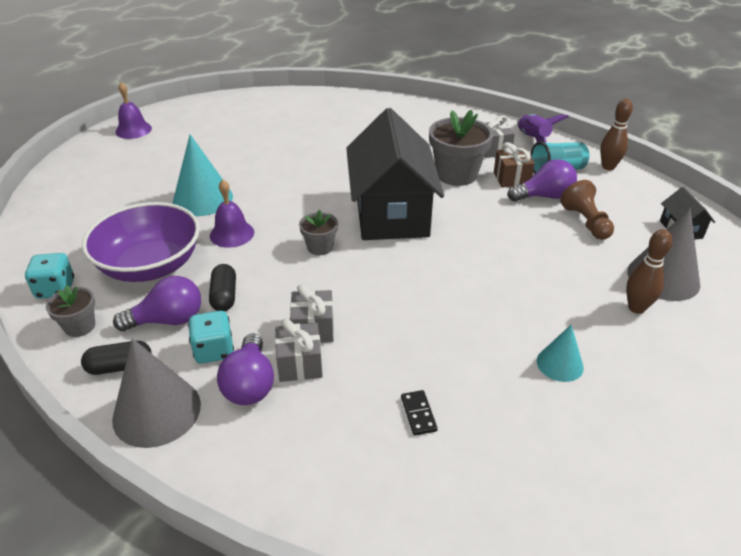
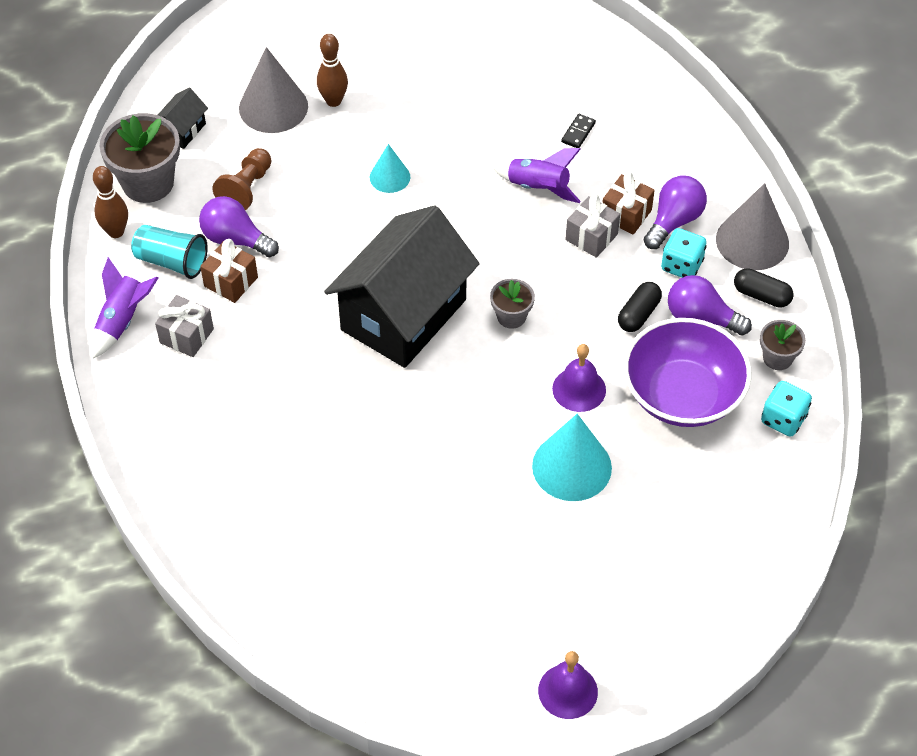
camera: 140 degrees left, 15 degrees up
(300, 364) = (626, 214): grey gift -> brown gift
(397, 340) = (538, 188): none -> purple rocket
(456, 174) = (276, 325): grey flower pot -> grey flower pot (148, 183)
(560, 364) = (446, 103): turquoise cone -> turquoise cone (389, 177)

